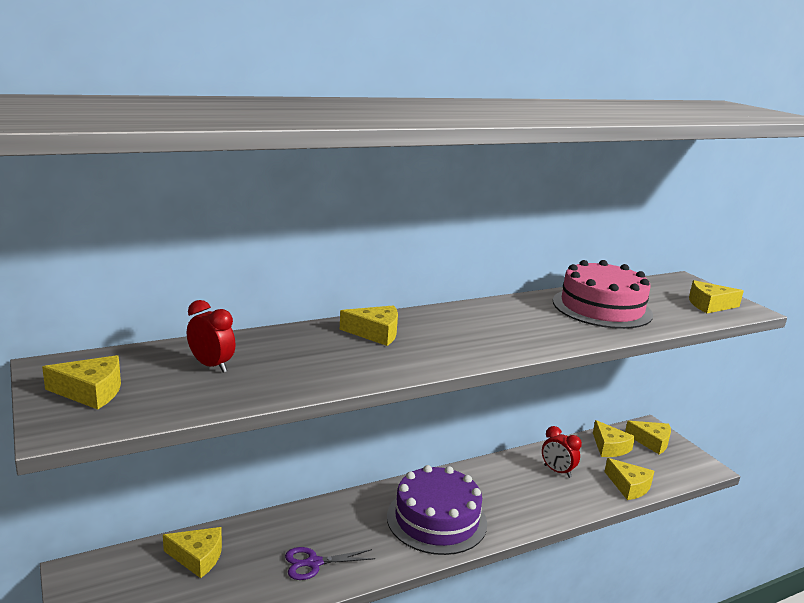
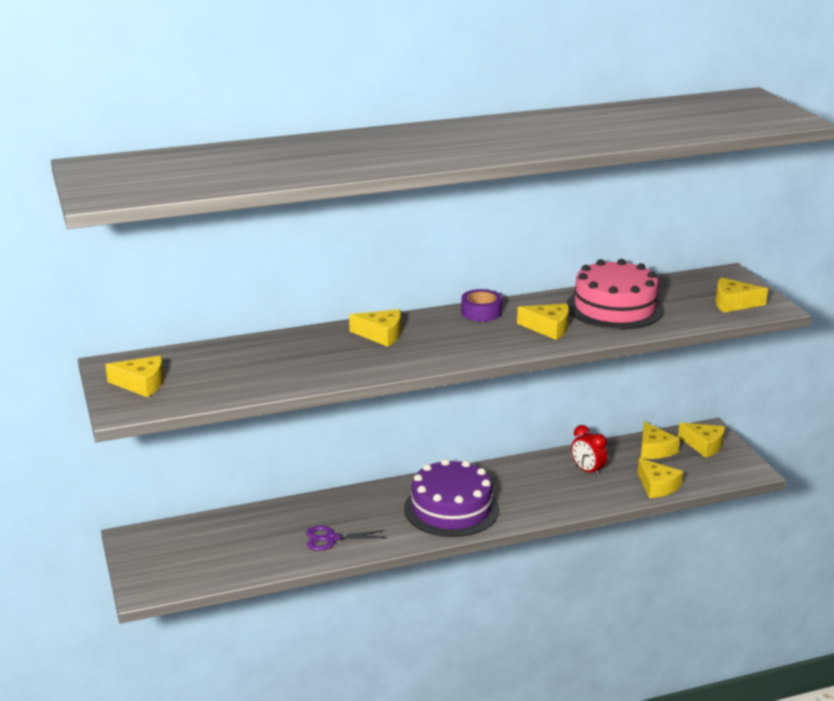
camera: 10 degrees right, 5 degrees up
(197, 557) = (231, 530): yellow cheese -> yellow cheese (548, 328)
(211, 366) = (235, 364): red clock -> none
(473, 311) = (481, 312): none -> purple tape

